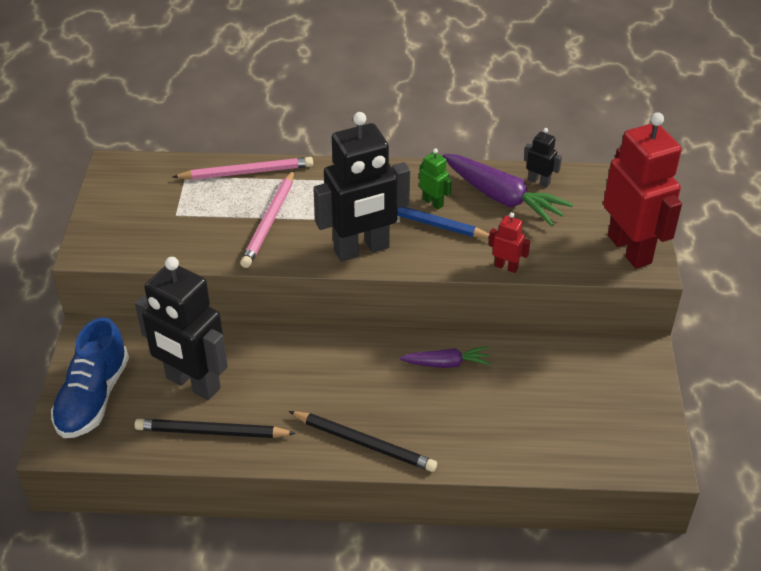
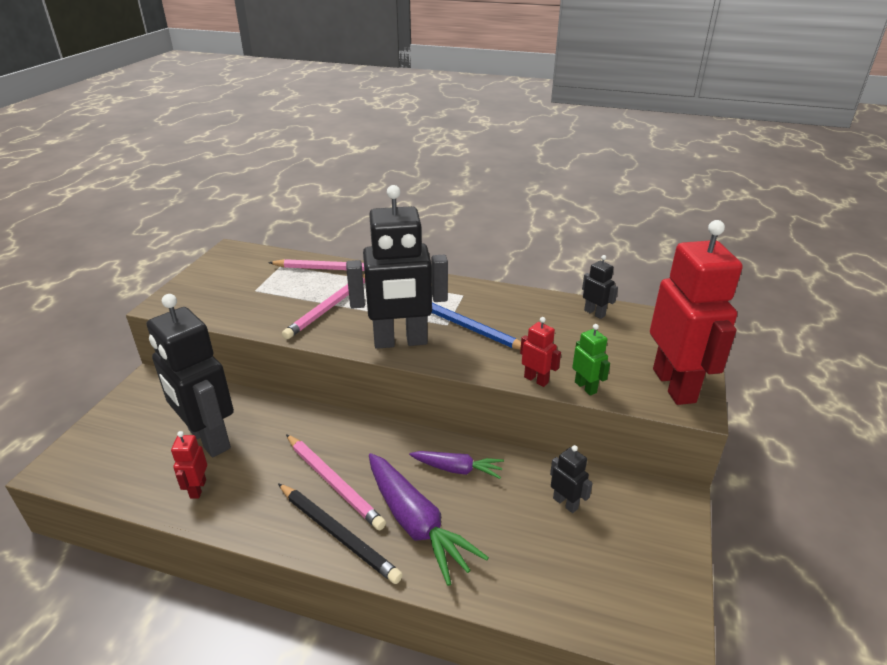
camera: 15 degrees right, 10 degrees down
(93, 397) = (116, 434): blue shoe -> none
(212, 432) = (198, 489): black pencil -> red robot
(337, 400) = (333, 483): none -> pink pencil
(433, 202) = (485, 315): green robot -> green robot (585, 387)
(502, 198) = (554, 321): purple carrot -> purple carrot (416, 523)
(552, 374) = (565, 503): none -> black robot

